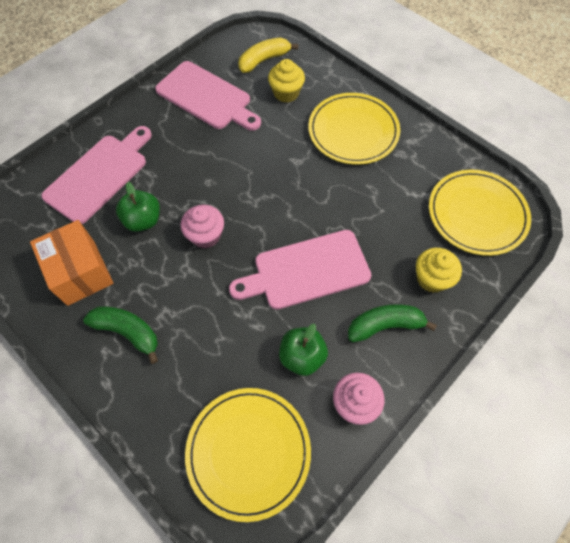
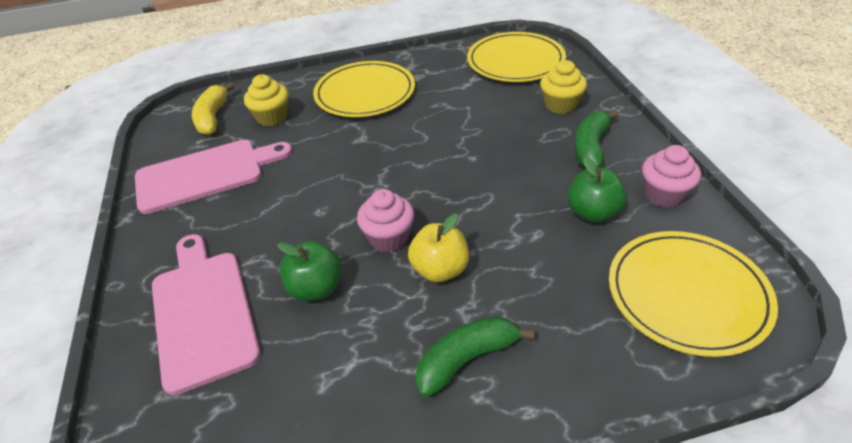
camera: 55 degrees left, 20 degrees down
(81, 272) = (336, 385): orange box -> none
(192, 281) = (440, 270): none -> yellow apple
(306, 270) = (495, 176): pink cutting board -> none

